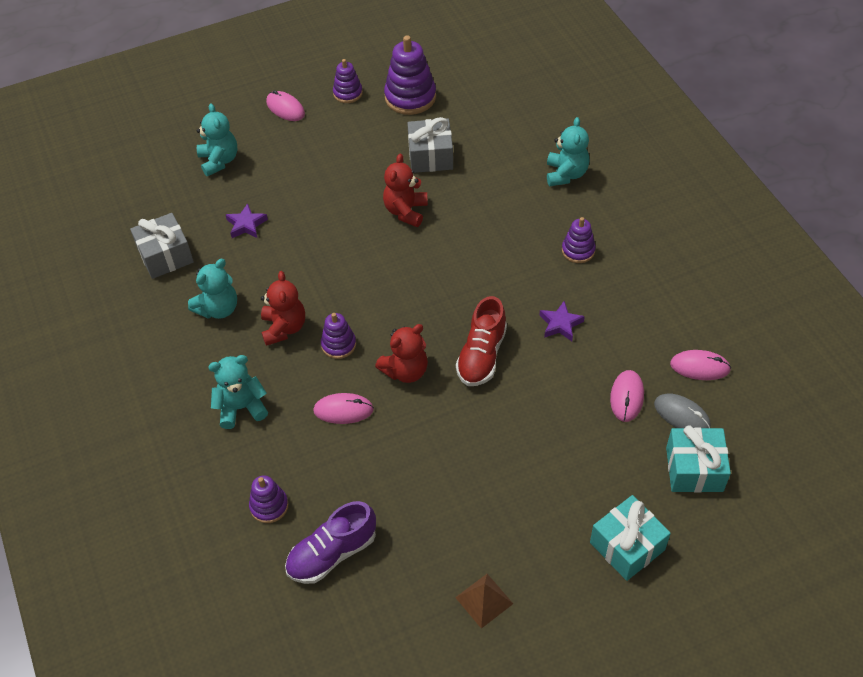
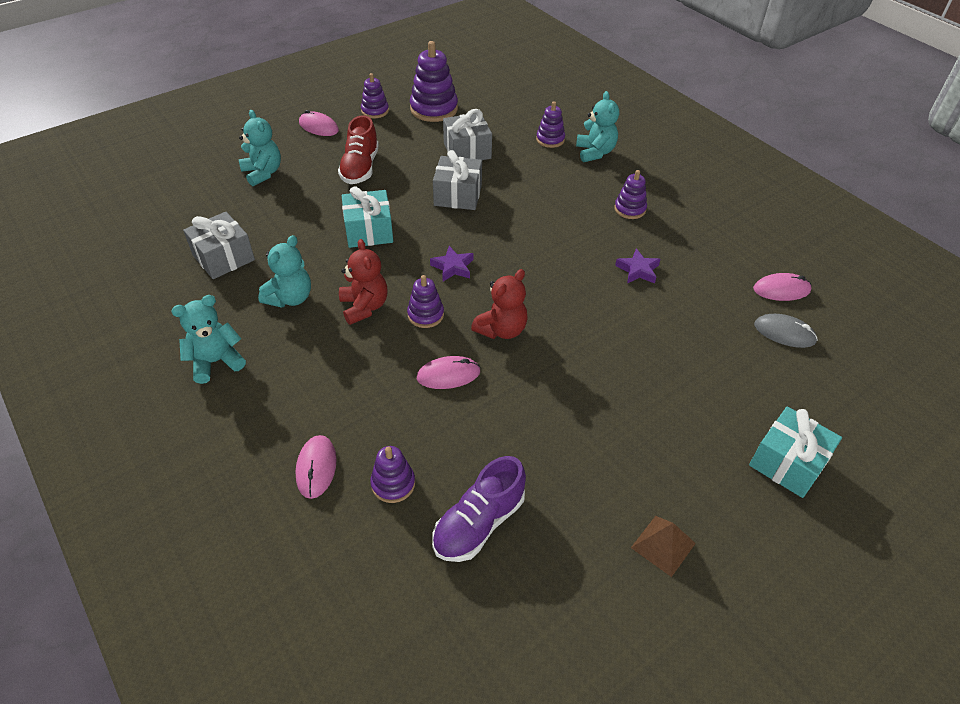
camera: 15 degrees left, 5 degrees down
(241, 407) = (337, 388): turquoise teddy bear -> turquoise teddy bear (216, 362)
(246, 225) = (302, 222): purple star -> purple star (453, 267)
(406, 211) = (458, 195): red teddy bear -> grey gift
(482, 355) = (573, 306): red shoe -> red shoe (360, 168)
(523, 152) = (550, 139): none -> purple stacking toy
(627, 397) = (726, 324): pink mouse -> pink mouse (316, 468)
(694, 469) = (818, 379): turquoise gift -> turquoise gift (369, 231)

